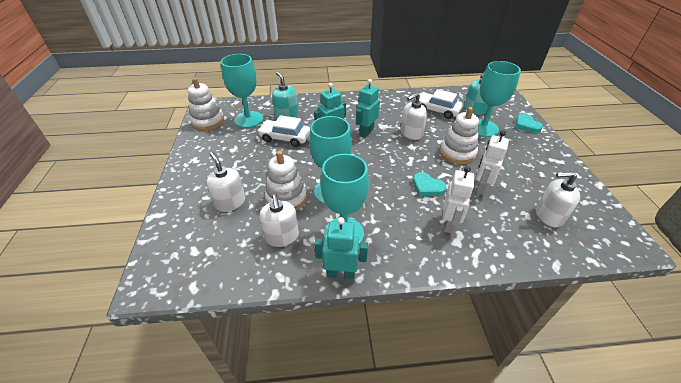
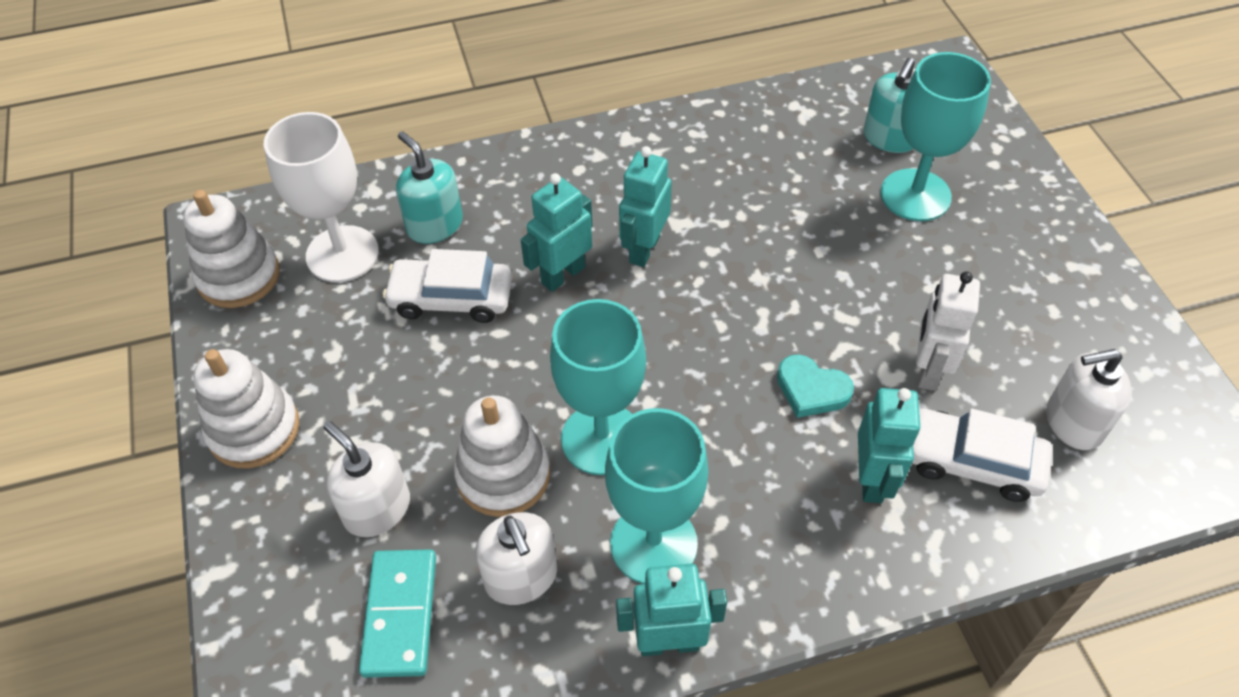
camera: 10 degrees left, 10 degrees up
(225, 242) = (400, 614): none -> turquoise domino
(248, 119) = (342, 254): turquoise goblet -> white goblet
(411, 133) = (751, 238): white soap dispenser -> none
(437, 110) = (801, 153): white car -> white car (972, 462)
(449, 224) = (872, 479): white robot -> turquoise robot
(457, 153) = (865, 280): white stacking toy -> white stacking toy (254, 429)
(526, 125) = (1012, 172): turquoise heart -> none

